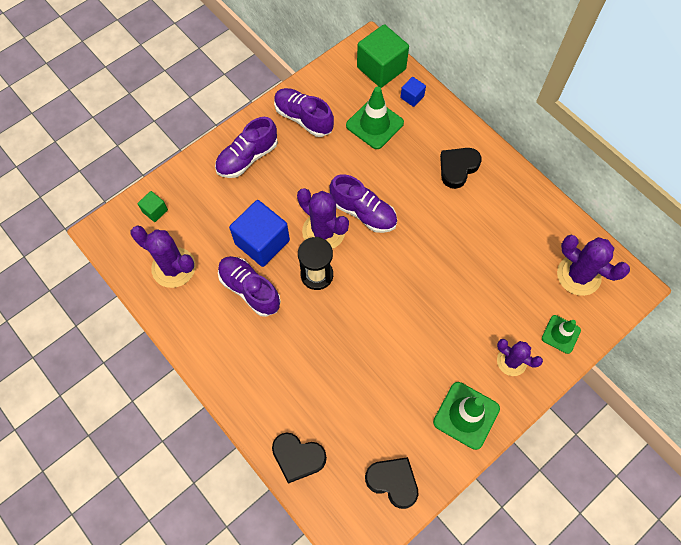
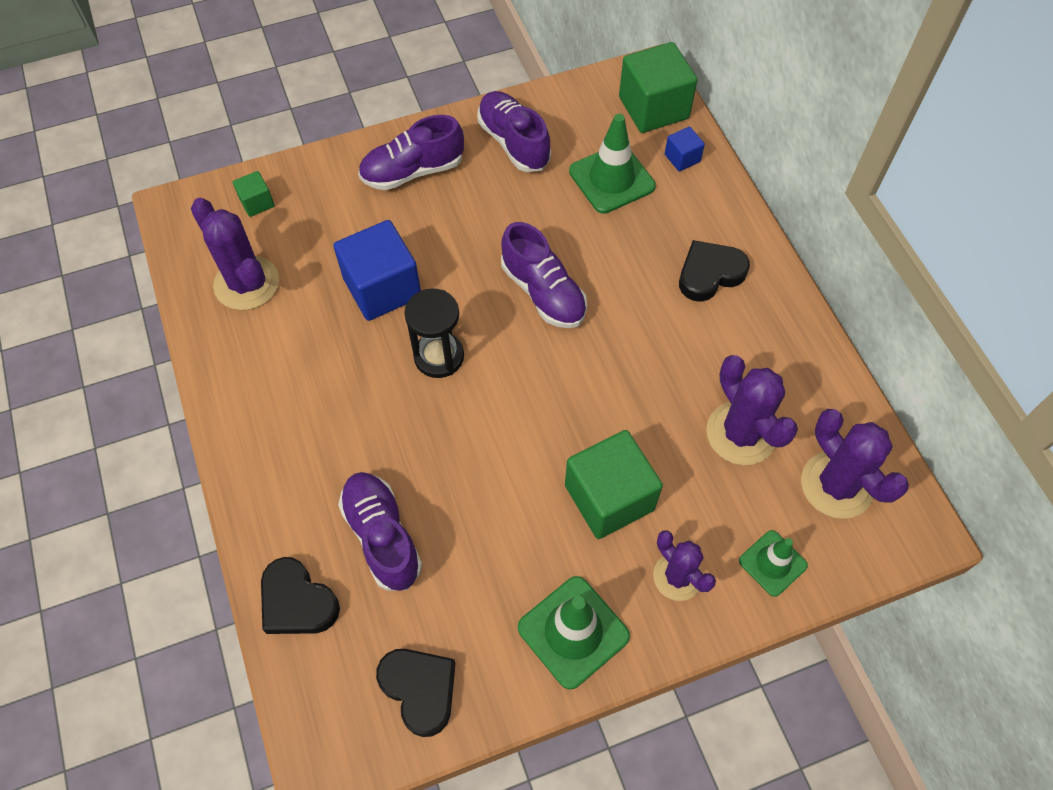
camera: 20 degrees right, 5 degrees down
(250, 289) = (336, 346): purple shoe -> purple shoe (382, 536)
(323, 231) = (475, 300): purple cactus -> purple cactus (741, 433)
(454, 328) = (609, 497): none -> green cube

